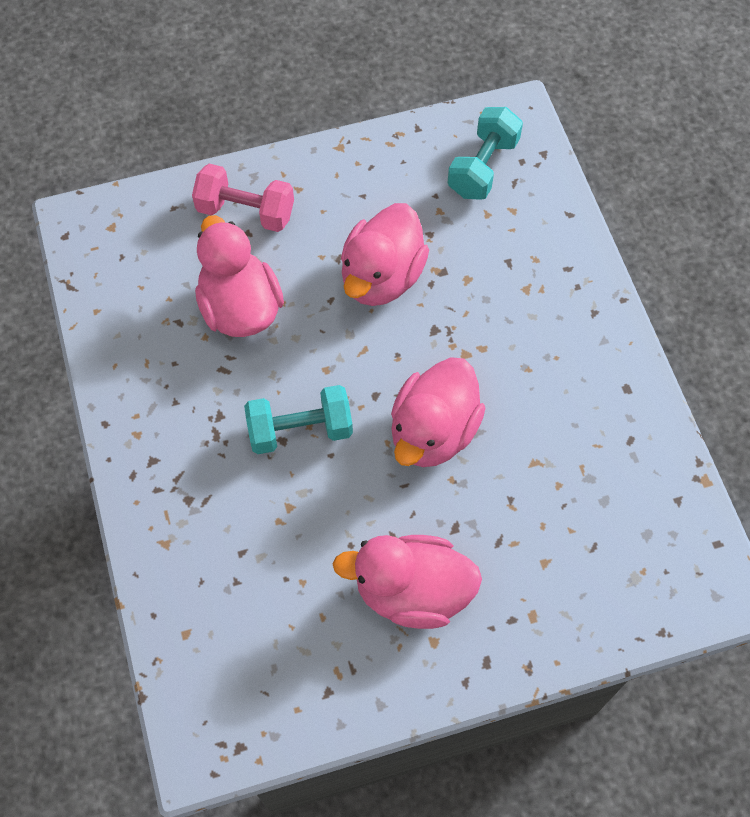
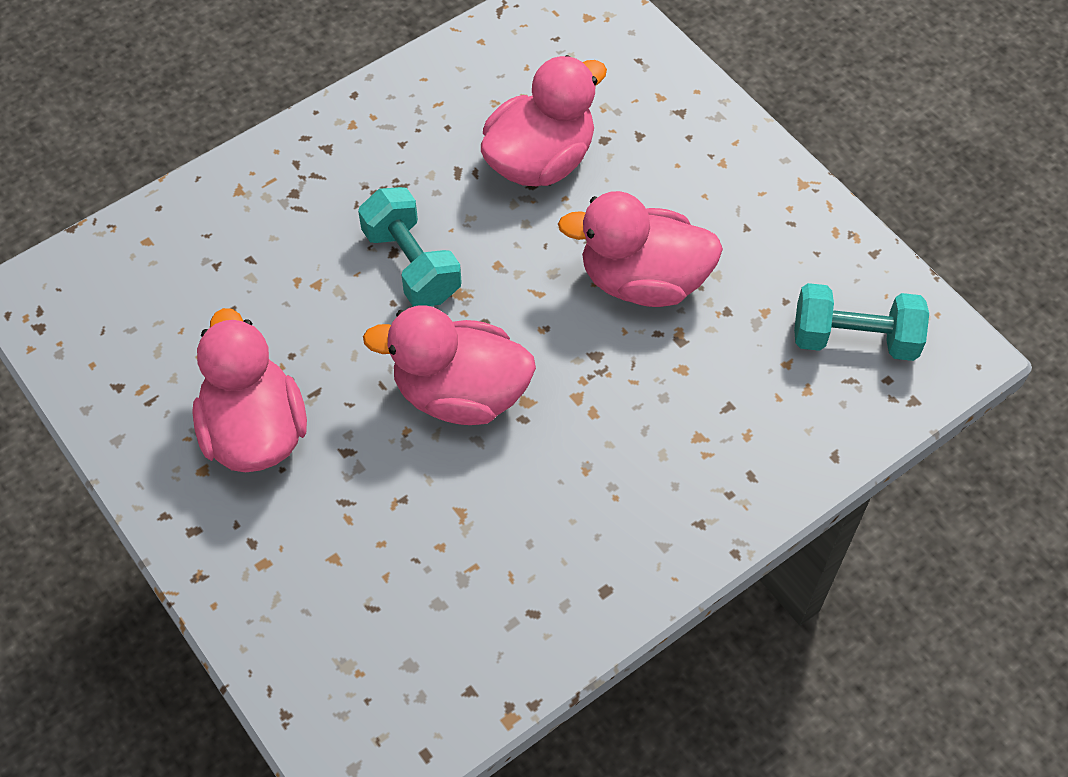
camera: 70 degrees right, 5 degrees down
(246, 211) = (666, 124): pink dumbbell -> none

